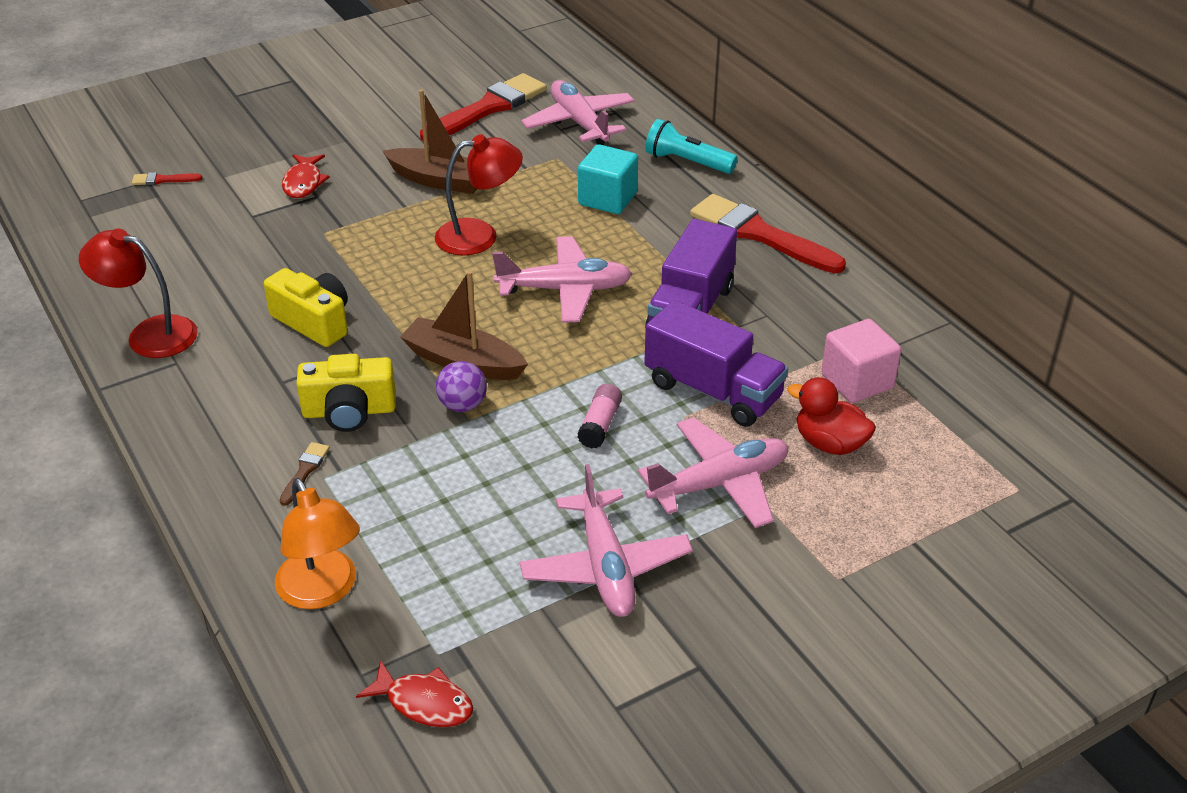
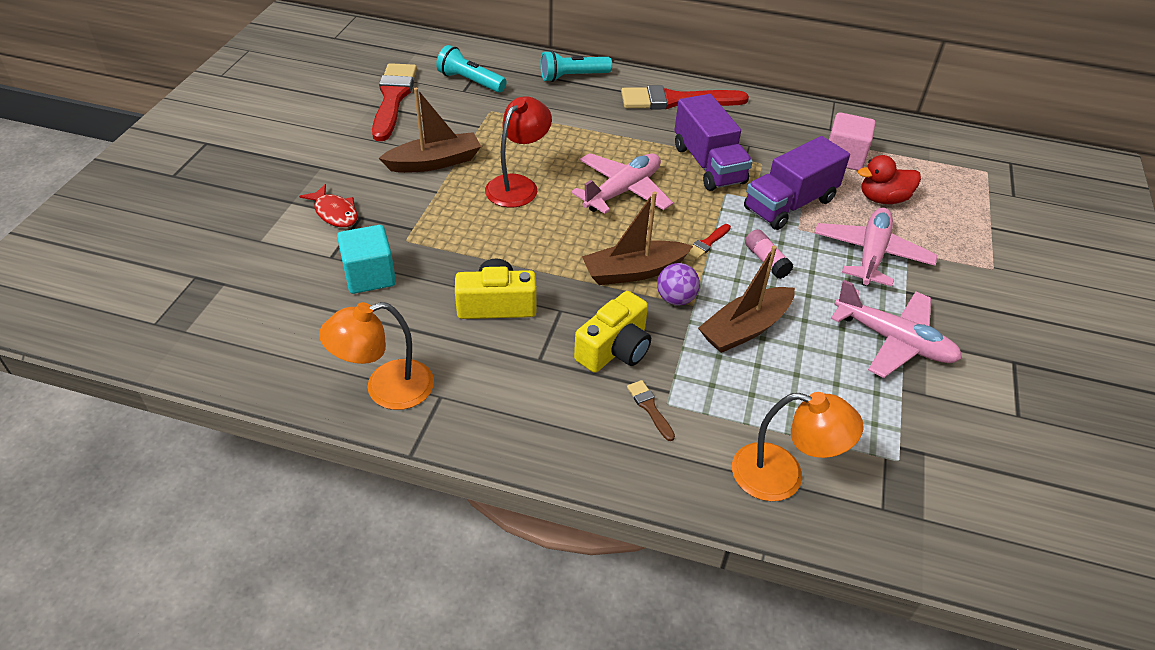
camera: 45 degrees left, 5 degrees up
(150, 334) = (386, 389): red lamp -> orange lamp
(163, 180) = (209, 269): red brush -> red brush (707, 243)
(424, 703) = (938, 495): red fish -> none
(482, 466) = (745, 329): none -> brown boat
(579, 123) = (470, 81): pink plane -> turquoise flashlight
(607, 199) = (561, 121): turquoise cube -> turquoise cube (370, 276)
(713, 391) = (789, 204): purple truck -> purple truck turned 150 degrees clockwise

